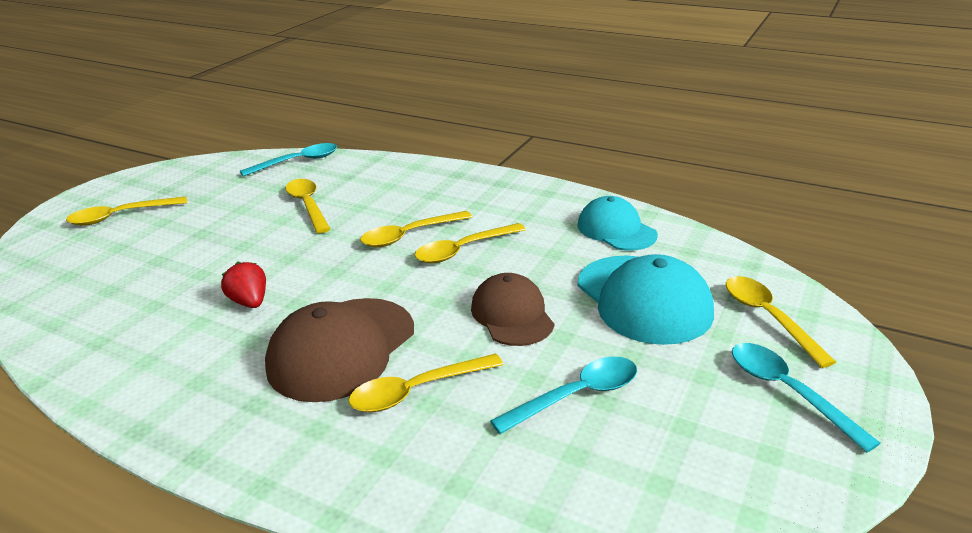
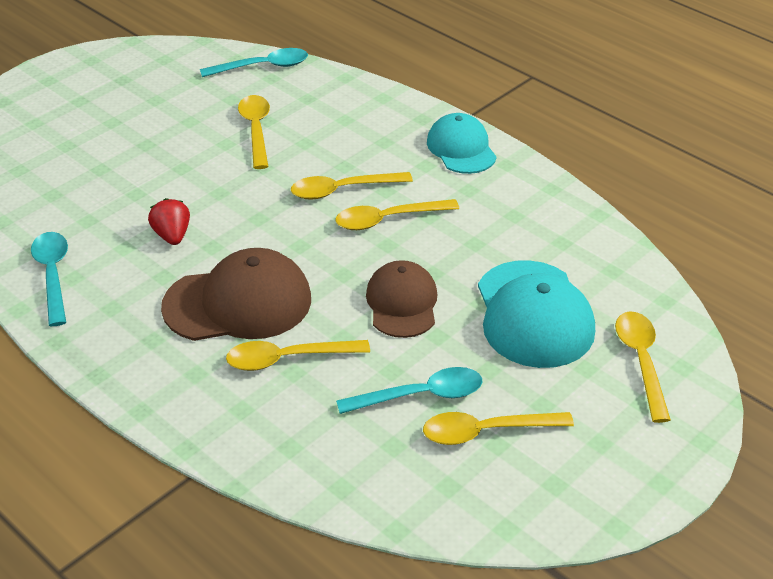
camera: 15 degrees right, 10 degrees up
(120, 216) = (74, 106): yellow spoon -> yellow spoon (486, 432)
(341, 348) = (238, 303): brown cap -> brown cap turned 150 degrees counterclockwise
(616, 230) = (553, 228): turquoise cap -> turquoise cap (461, 148)
(787, 392) = (608, 436): turquoise spoon -> turquoise spoon (53, 275)

